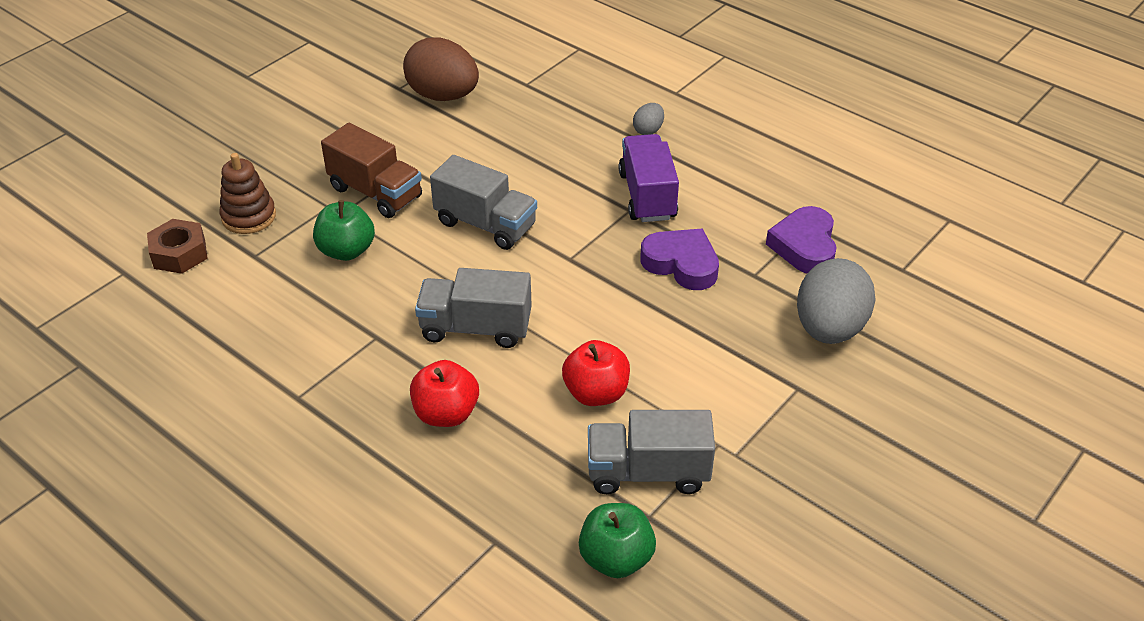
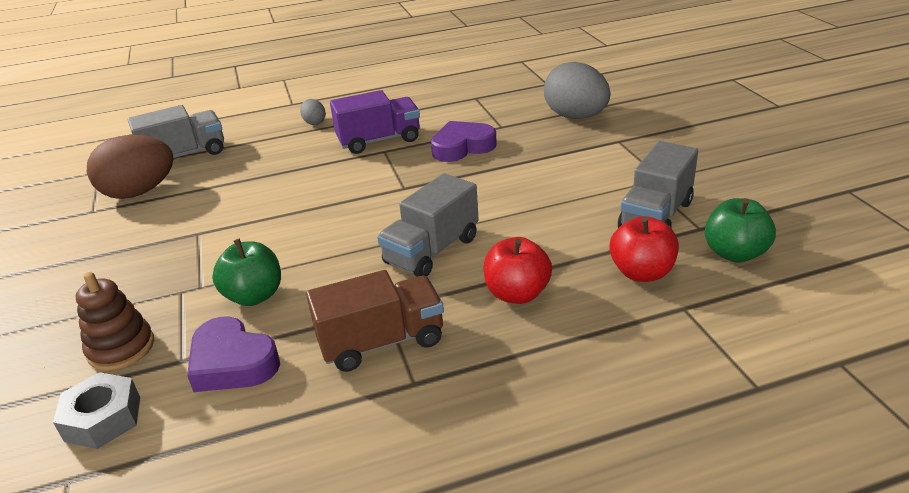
camera: 55 degrees left, 10 degrees down
(179, 253) = (103, 419): brown nut -> grey nut
(376, 192) = (203, 258): brown truck -> brown truck (382, 342)
(485, 224) = (319, 213): grey truck -> grey truck (185, 155)
(596, 393) = (557, 215): red apple -> red apple (641, 272)
(647, 196) = (379, 140): purple truck -> purple truck turned 135 degrees clockwise
(804, 246) = (494, 104): purple heart -> purple heart (232, 363)

